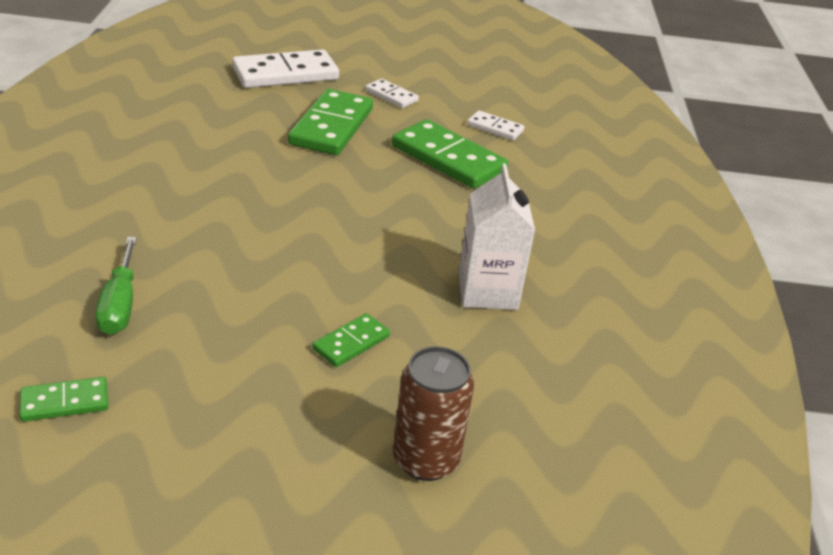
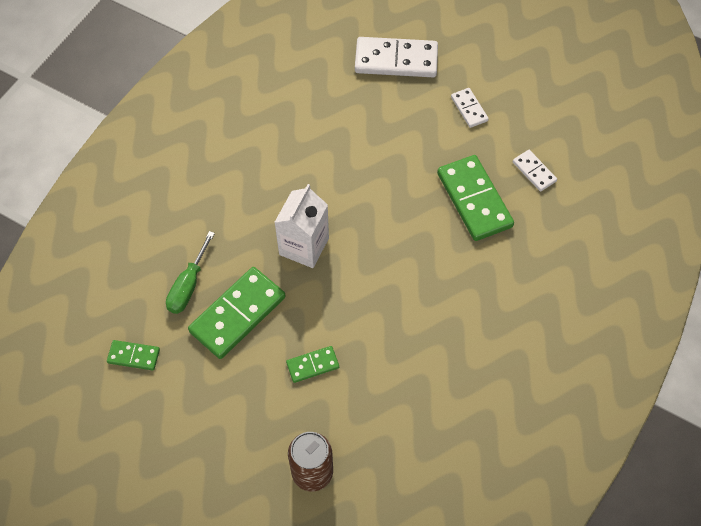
camera: 30 degrees right, 25 degrees up
(331, 126) = (402, 138): green domino -> green domino (237, 314)
(487, 291) = (426, 348): white carton -> white carton (304, 246)

